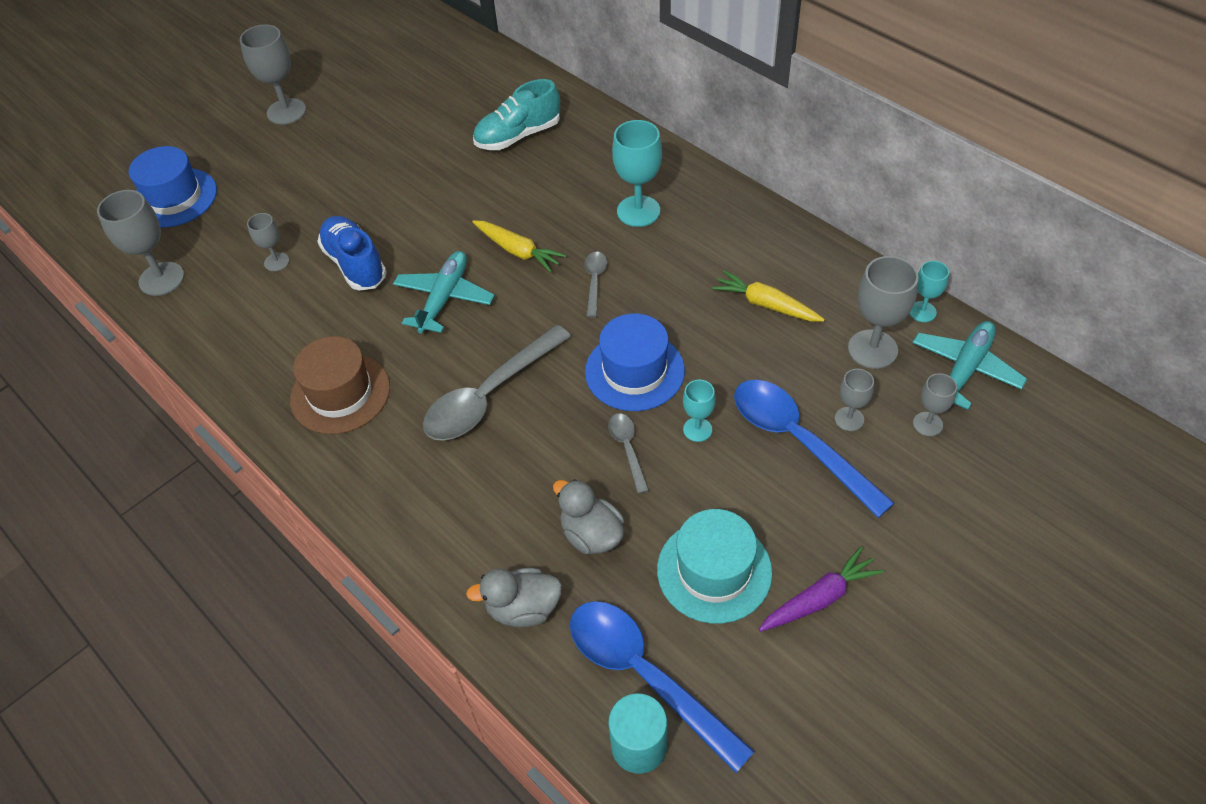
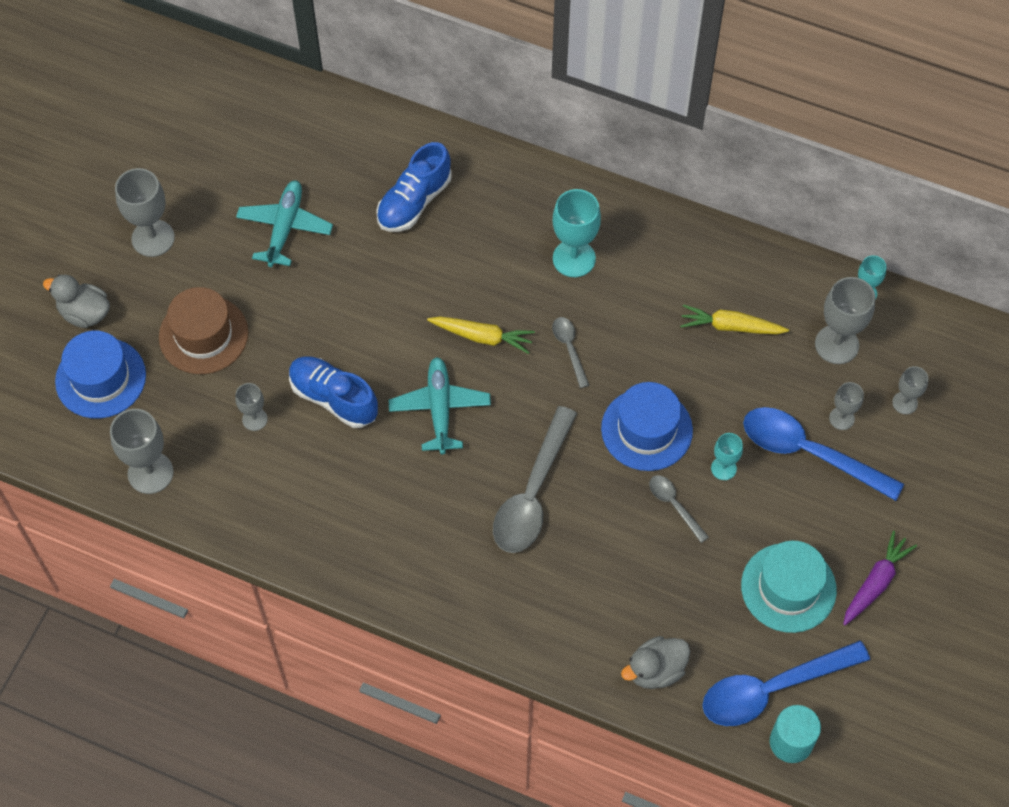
camera: 25 degrees left, 10 degrees up
(340, 393) = (398, 535): brown hat -> brown hat (203, 335)
(518, 136) = (414, 201): turquoise shoe -> blue shoe
(591, 535) = (680, 591): grey duck -> grey duck (85, 313)
(645, 675) = (772, 689): blue spoon -> blue spoon turned 45 degrees counterclockwise
(965, 369) = (917, 340): turquoise plane -> turquoise plane (285, 227)

